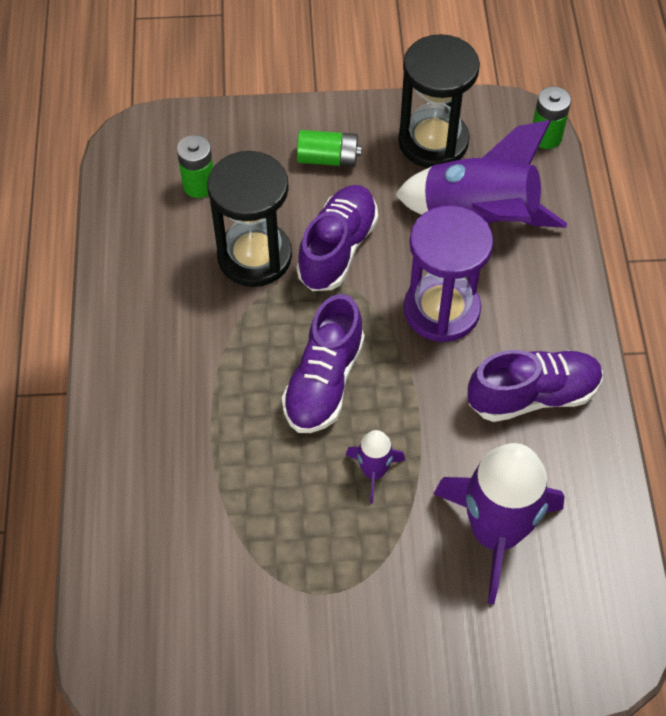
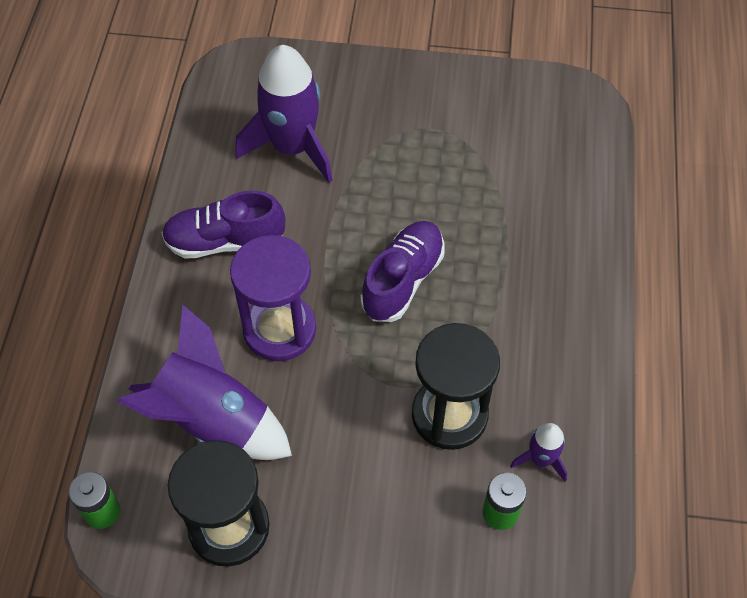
camera: 170 degrees left, 0 degrees up
(328, 158) = (352, 524): green battery -> none
(337, 249) = (364, 409): purple shoe -> none
(374, 472) = (375, 203): purple rocket -> purple rocket (541, 459)

